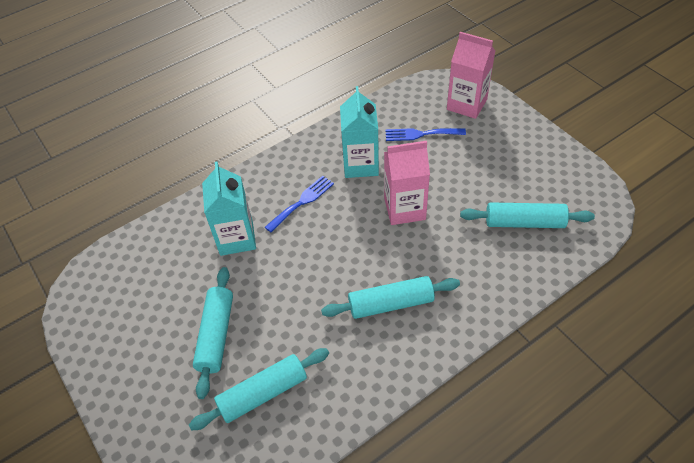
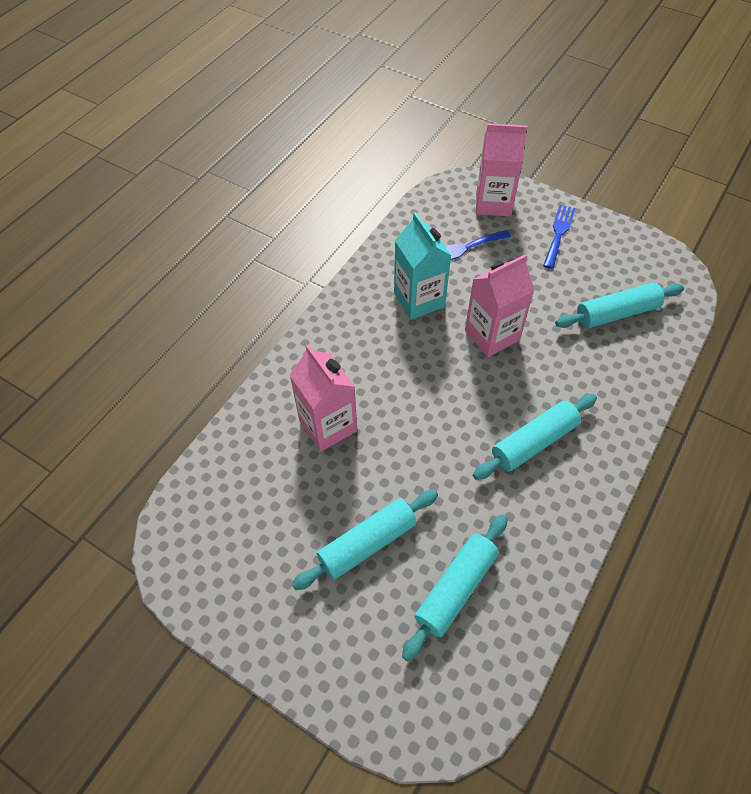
camera: 25 degrees left, 5 degrees up
(216, 335) = (367, 543): turquoise rolling pin -> turquoise rolling pin turned 75 degrees clockwise
(236, 238) = (328, 425): turquoise carton -> pink carton
(302, 202) = (378, 361): blue fork -> blue fork (558, 233)

